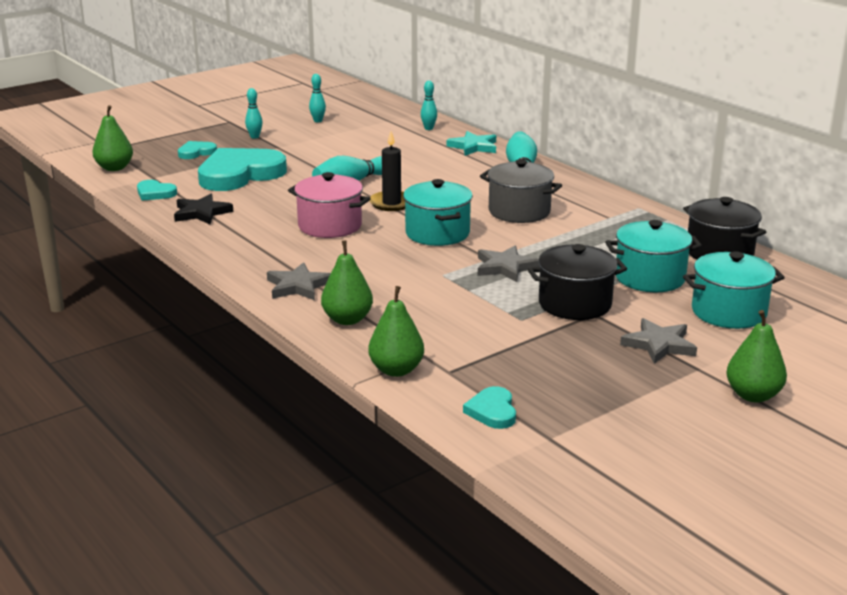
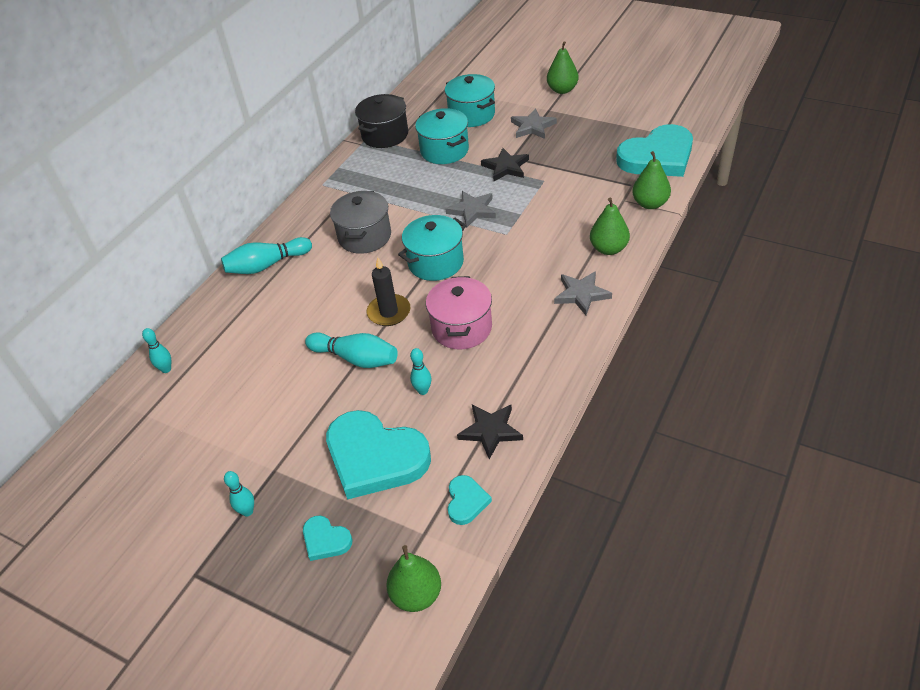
camera: 110 degrees left, 20 degrees up
(318, 121) = (166, 479): turquoise bowling pin -> turquoise bowling pin (423, 391)
(474, 147) = (214, 315): turquoise star -> none
(492, 411) = (657, 157): turquoise heart -> turquoise heart, size x2.21
(575, 304) = (506, 167): black pot -> black star

